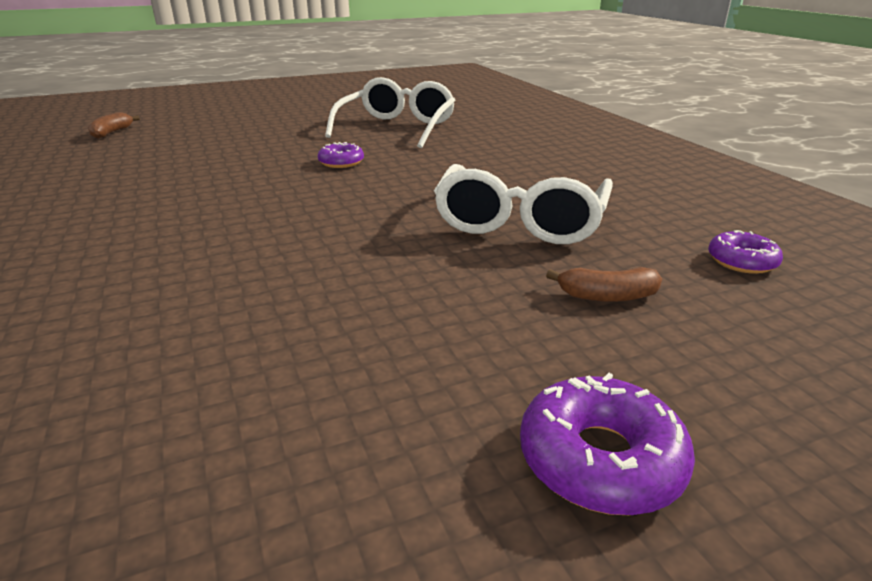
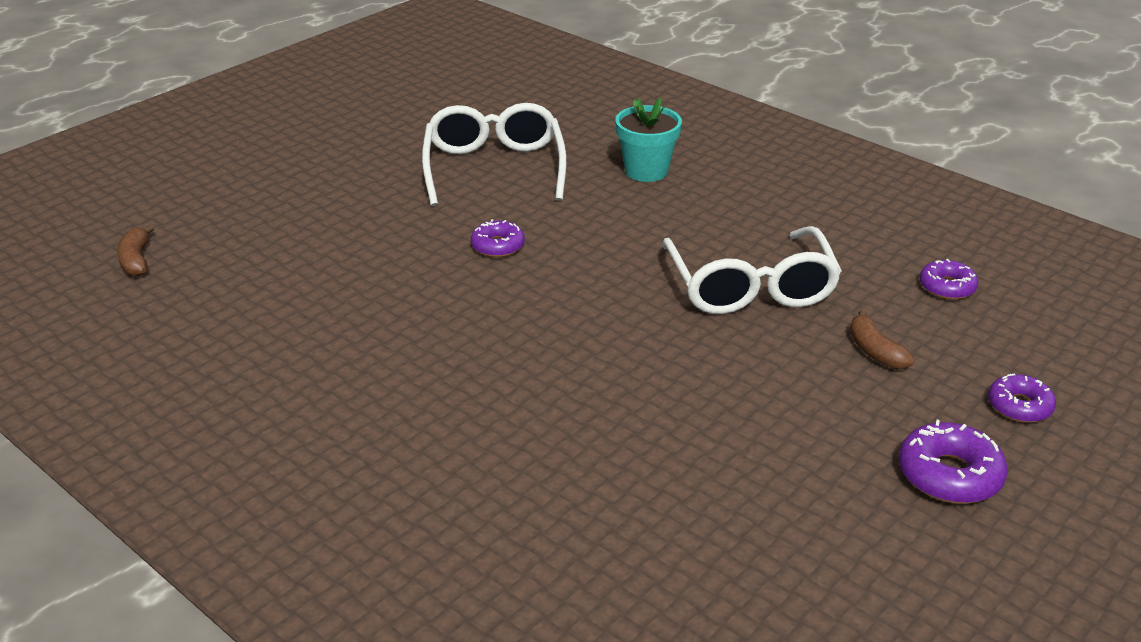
camera: 25 degrees left, 5 degrees up
(509, 144) = (646, 171): none -> turquoise flower pot
(607, 296) = (875, 351): brown banana -> brown banana turned 90 degrees clockwise
(772, 401) = (1019, 406): none -> purple donut

